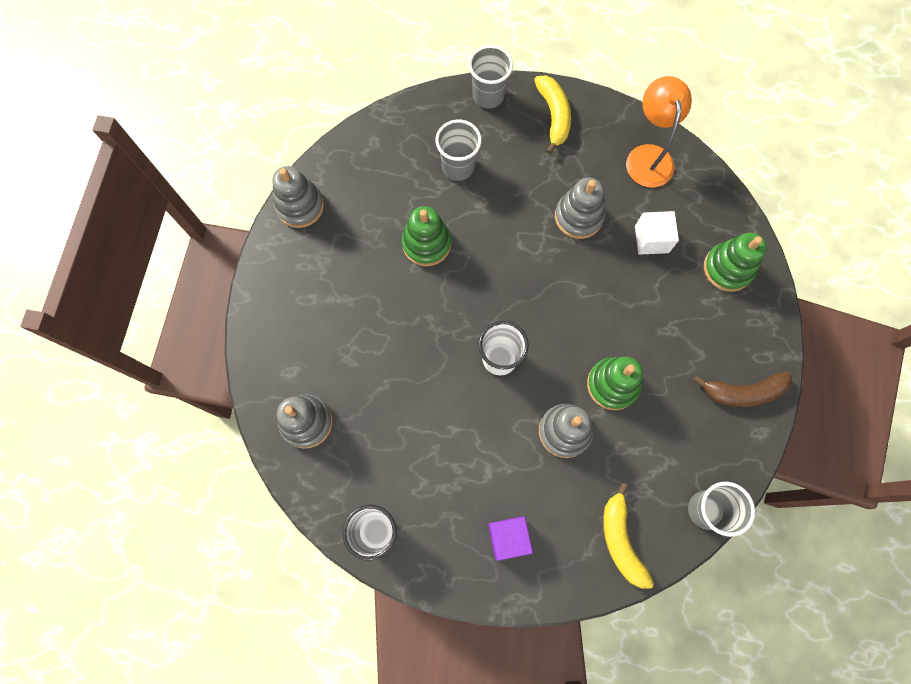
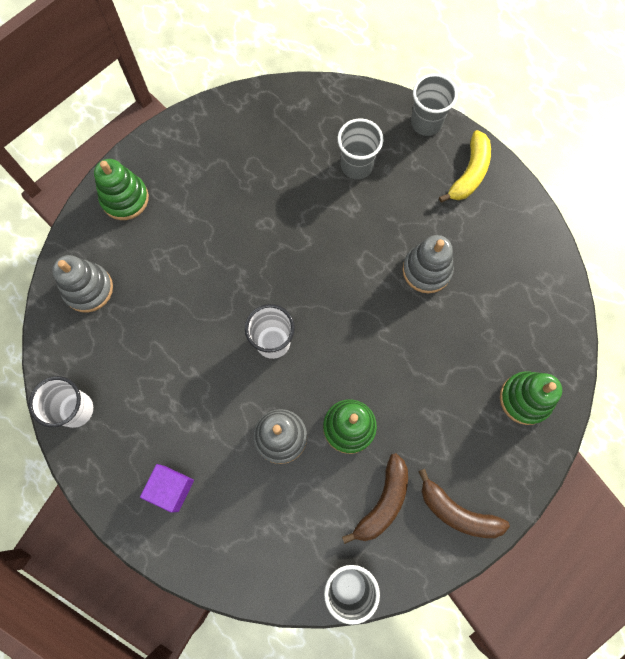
camera: 35 degrees right, 0 degrees up
(300, 206) = (208, 118): grey stacking toy -> none
(426, 244) = (284, 211): green stacking toy -> green stacking toy (125, 198)
(620, 540) = (258, 557): yellow banana -> none
(648, 156) = (527, 258): orange lamp -> none
(651, 239) = (476, 330): white cube -> none
(682, 425) = (383, 502): none -> brown banana

